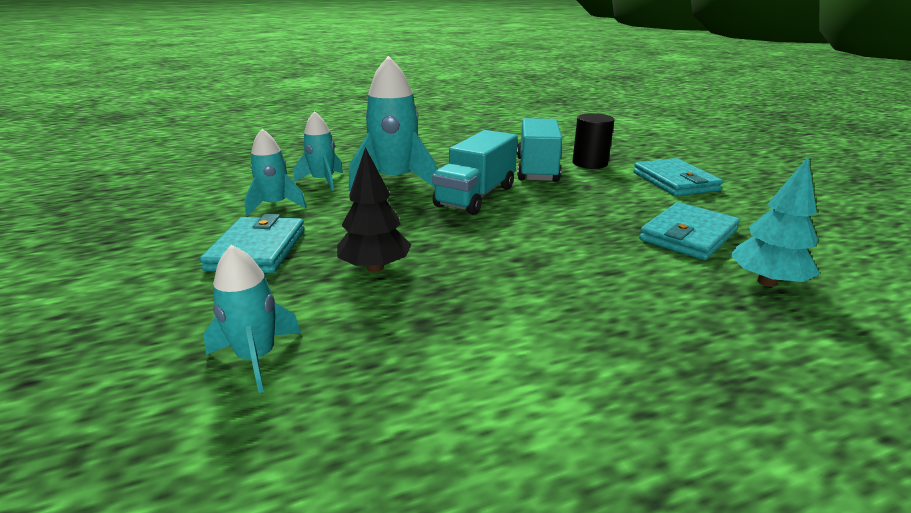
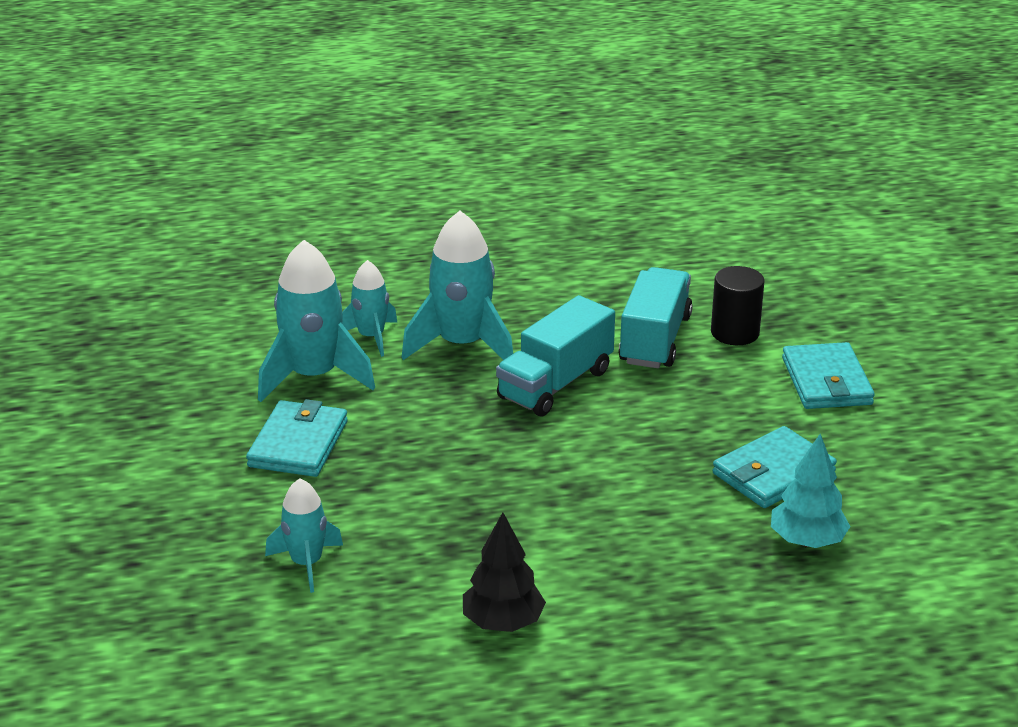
camera: 10 degrees right, 5 degrees up
(275, 205) = (314, 376): turquoise rocket -> turquoise rocket, size x1.70
(375, 268) = (417, 481): black tree -> black tree (503, 623)

